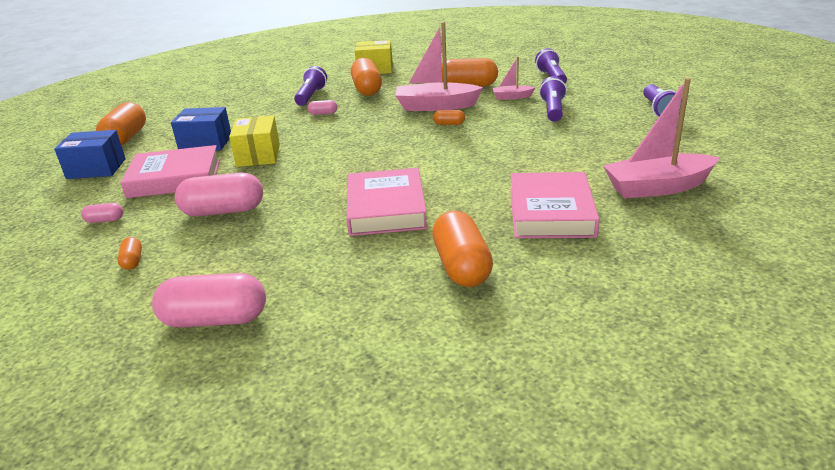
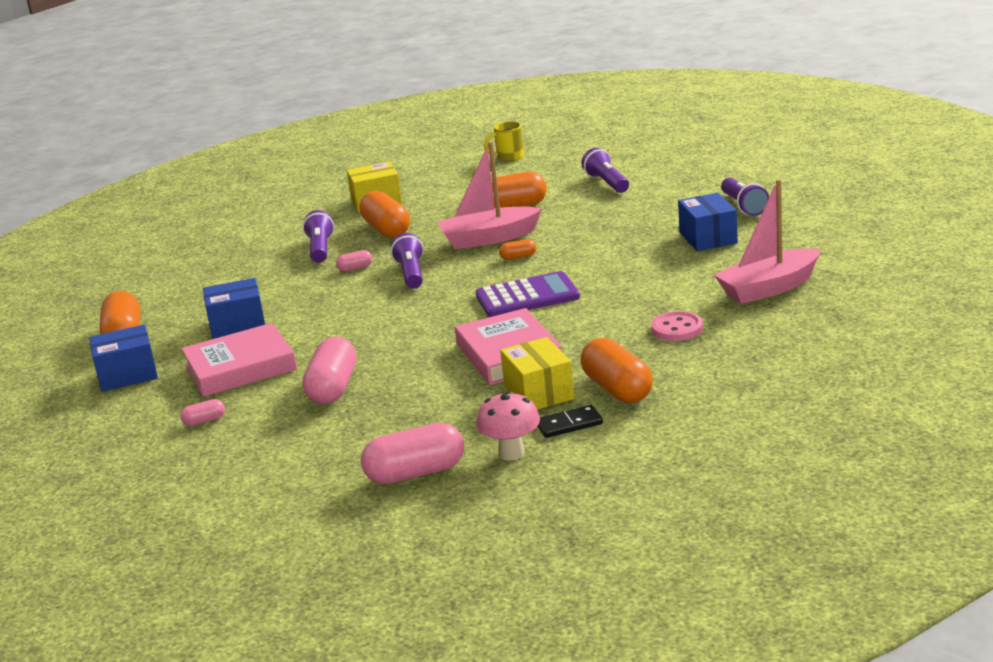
camera: 15 degrees left, 5 degrees down
(132, 261) = (280, 448): orange capsule -> none
(223, 211) = (333, 388): pink capsule -> pink capsule turned 60 degrees counterclockwise
(258, 155) = (318, 327): yellow box -> yellow box (539, 393)
(317, 318) = (511, 453): none -> pink mushroom
(392, 297) = (569, 424): none -> black domino
(435, 158) = (527, 296): none -> purple calculator
(488, 52) = (509, 157): none -> yellow mug
(512, 97) = (572, 214): pink boat -> none
(551, 212) = (677, 328): pink book -> pink button
(553, 110) = (628, 223): purple flashlight -> purple flashlight (411, 274)
(616, 132) = (708, 238): none -> blue box

